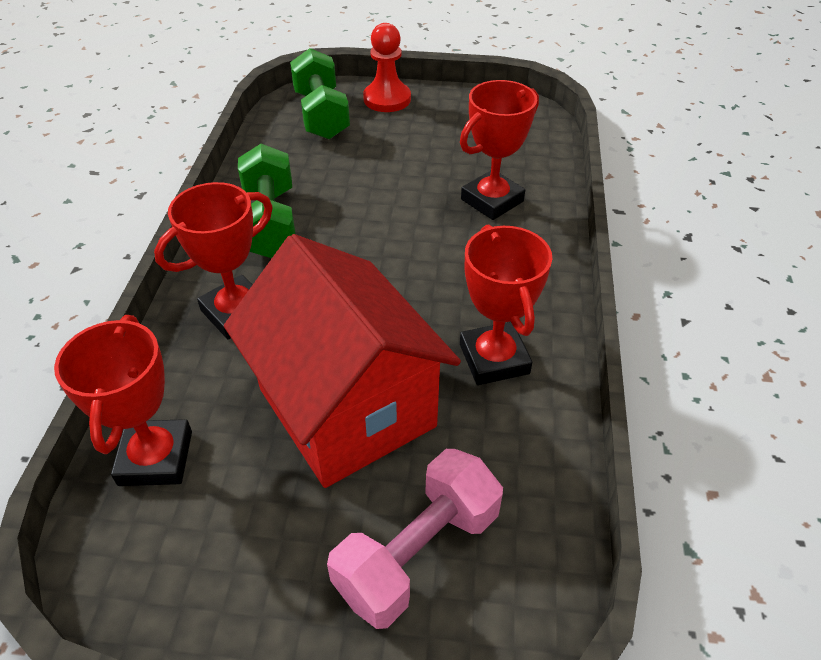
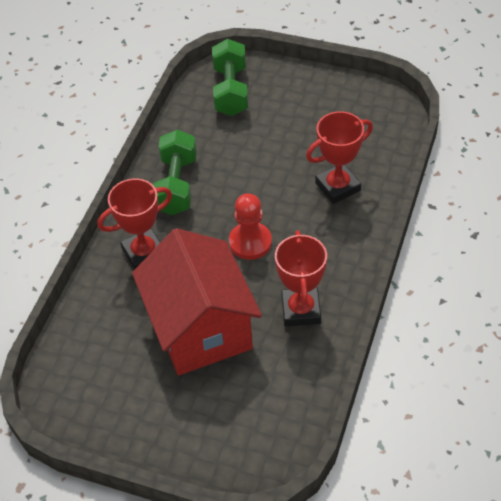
camera: 15 degrees right, 5 degrees up
(156, 458) = (85, 342): red trophy -> none
(387, 99) = (284, 80): red pawn -> red pawn (250, 242)
(417, 553) = (222, 419): pink dumbbell -> none

